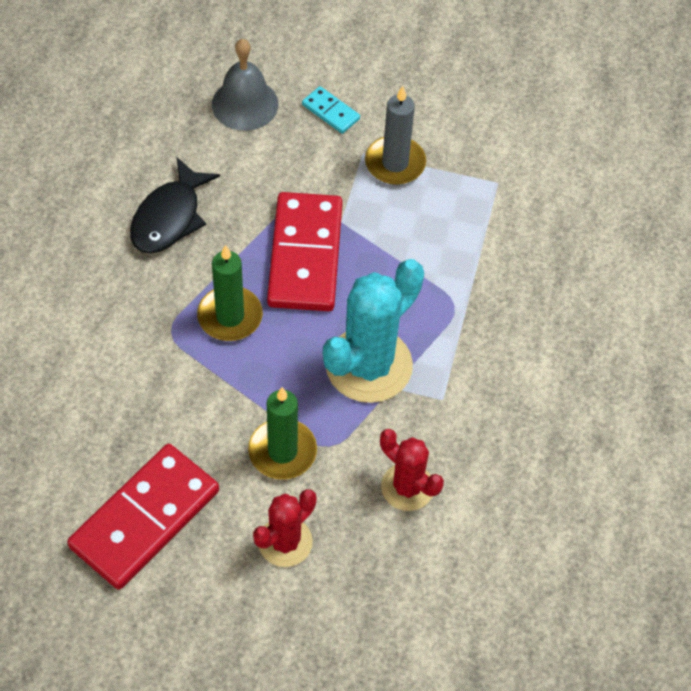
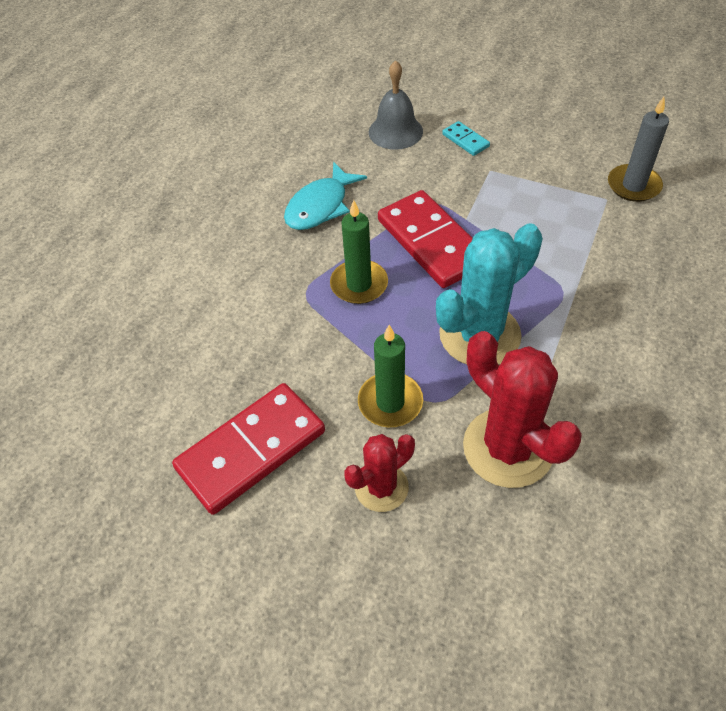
camera: 15 degrees right, 5 degrees down
(169, 217) = (320, 206): black fish -> turquoise fish
(305, 255) = (432, 242): red domino -> red domino turned 45 degrees counterclockwise
(395, 163) = (517, 179): grey candle -> grey candle (633, 185)
(407, 487) = (508, 448): red cactus -> red cactus, size x1.71

